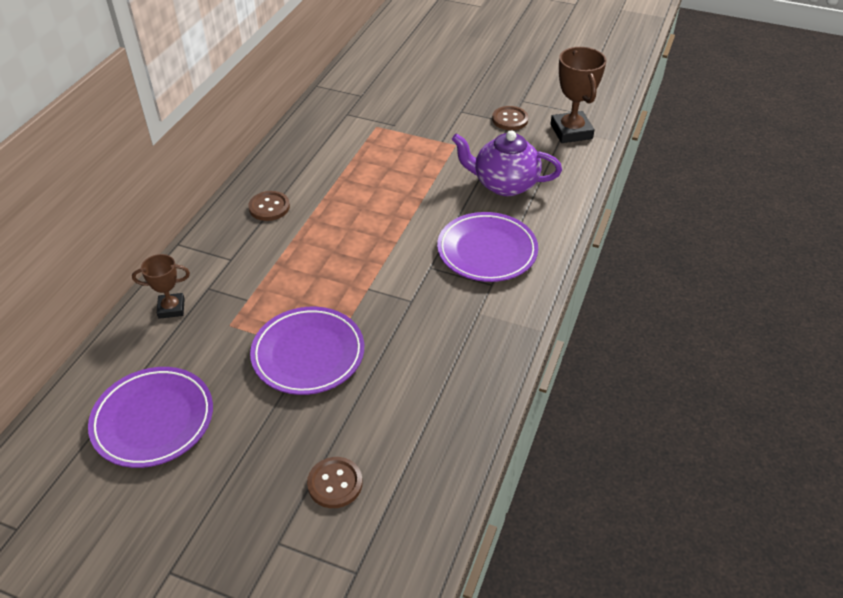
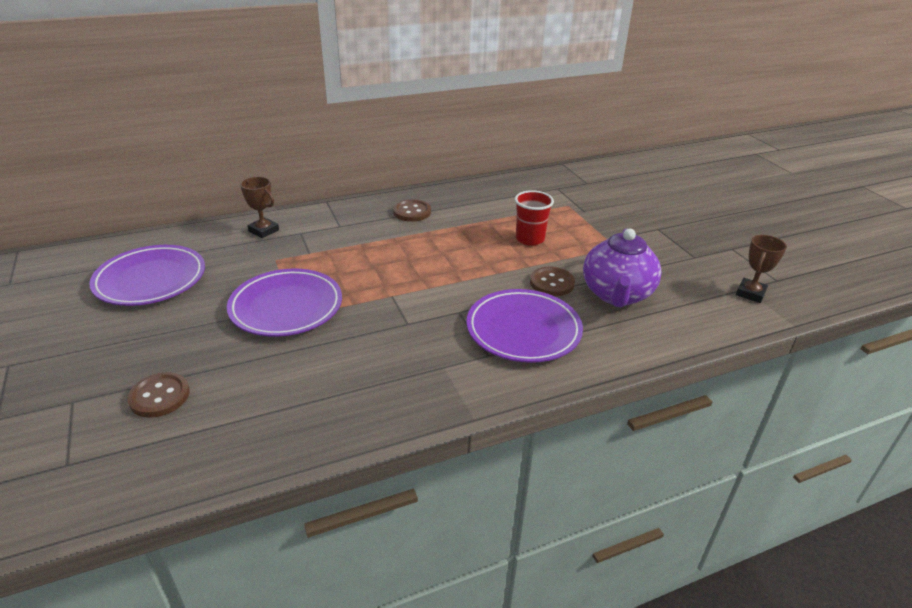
camera: 45 degrees right, 10 degrees down
(392, 175) = (530, 239): none -> red cup
(504, 184) = (616, 295): purple teapot -> purple teapot turned 135 degrees counterclockwise
(510, 119) = (697, 255): brown button -> brown button (552, 283)
(571, 131) = (750, 293): brown trophy -> brown trophy, size x0.59

